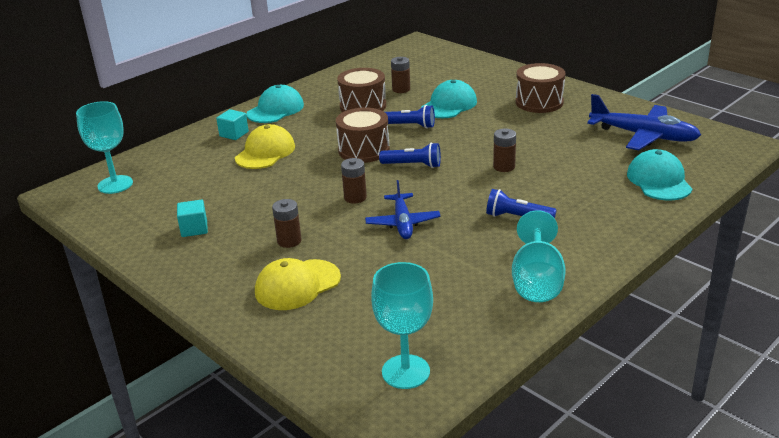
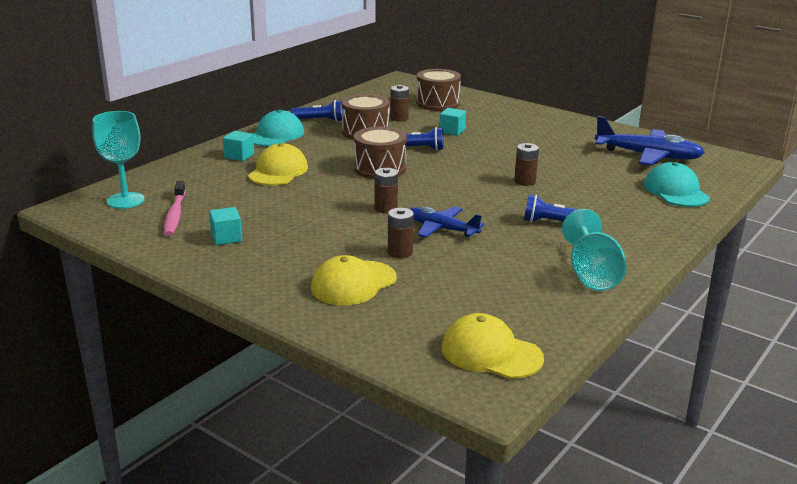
camera: 10 degrees left, 5 degrees down
(155, 201) = (175, 214): none -> pink toothbrush
(289, 241) = (331, 246): brown battery -> brown battery (400, 252)
(402, 223) = (442, 229): blue plane -> blue plane turned 135 degrees clockwise
(405, 372) = (491, 353): turquoise goblet -> yellow cap
(413, 165) = (434, 181): blue flashlight -> blue flashlight (319, 120)
(449, 105) = (452, 131): turquoise cap -> turquoise cube
(539, 102) = (539, 129): brown drum -> brown drum (437, 103)

